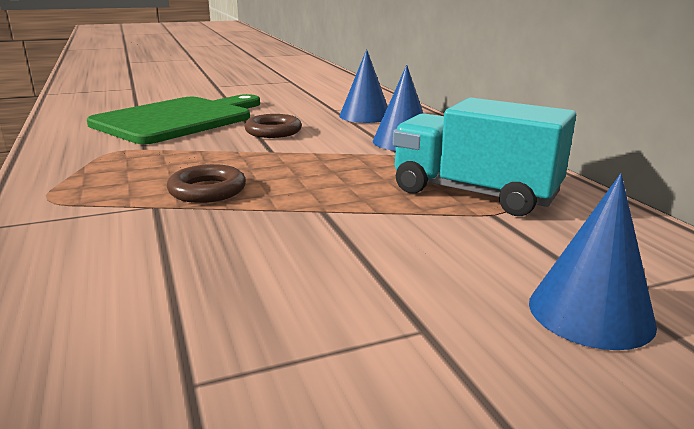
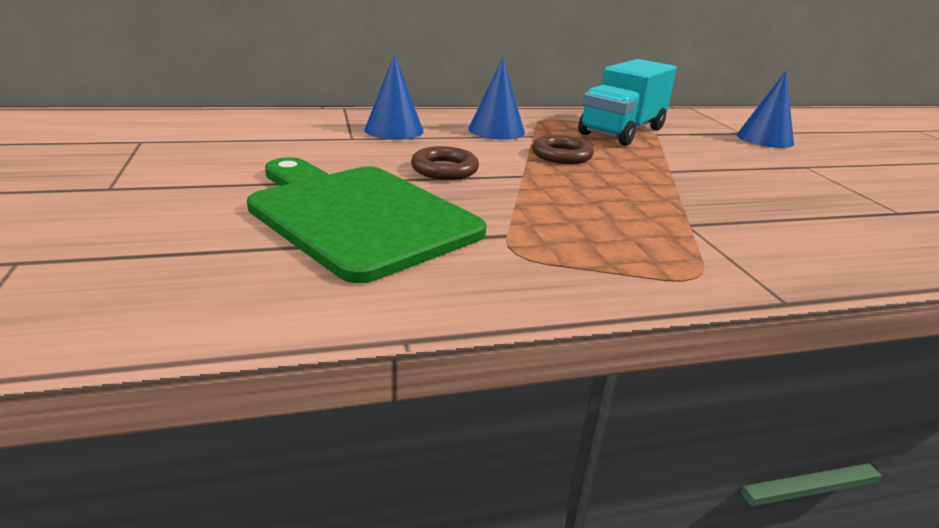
camera: 85 degrees left, 5 degrees up
(207, 190) = (643, 203): brown ring -> brown ring (561, 155)

